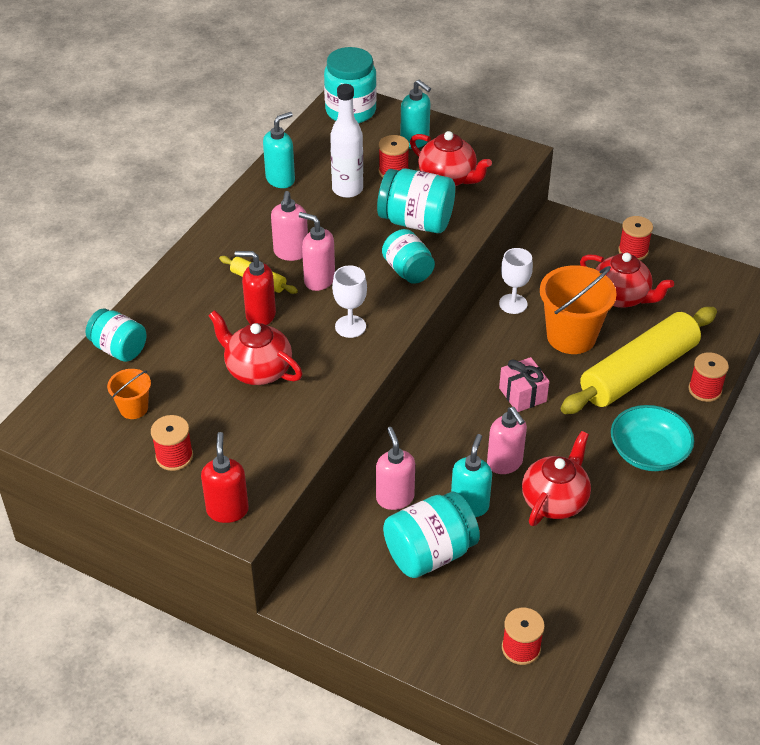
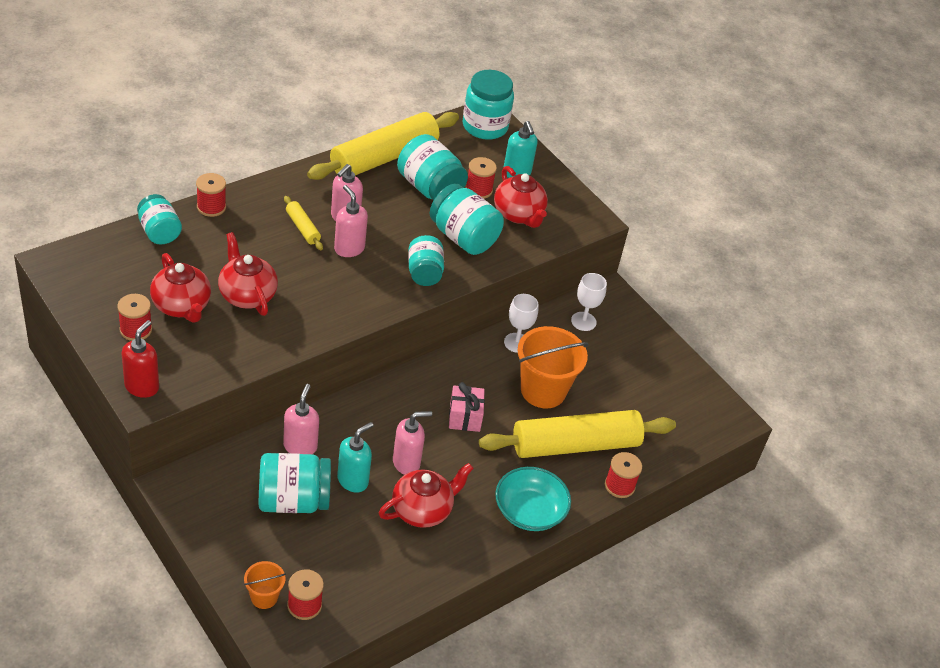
camera: 20 degrees right, 0 degrees up
(134, 408) = (135, 281): orange bucket -> orange bucket (264, 597)
(260, 315) = (282, 255): red soap dispenser -> none
(280, 179) = (384, 157): turquoise soap dispenser -> yellow rolling pin
(347, 189) = (430, 188): white bottle -> turquoise jar
(350, 326) = (343, 295): white goblet -> white goblet (583, 321)
(505, 463) = (406, 462): pink soap dispenser -> pink soap dispenser turned 105 degrees counterclockwise
(621, 297) = (612, 379): red teapot -> red teapot (182, 306)
(633, 251) = (654, 347): red spool -> red spool (211, 207)

